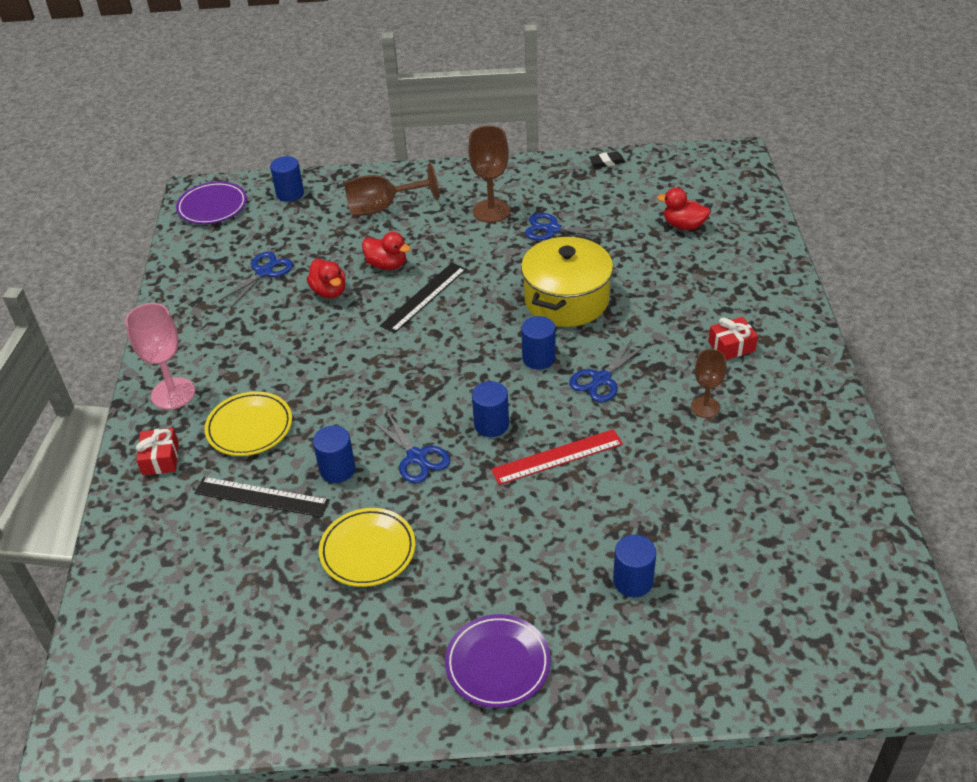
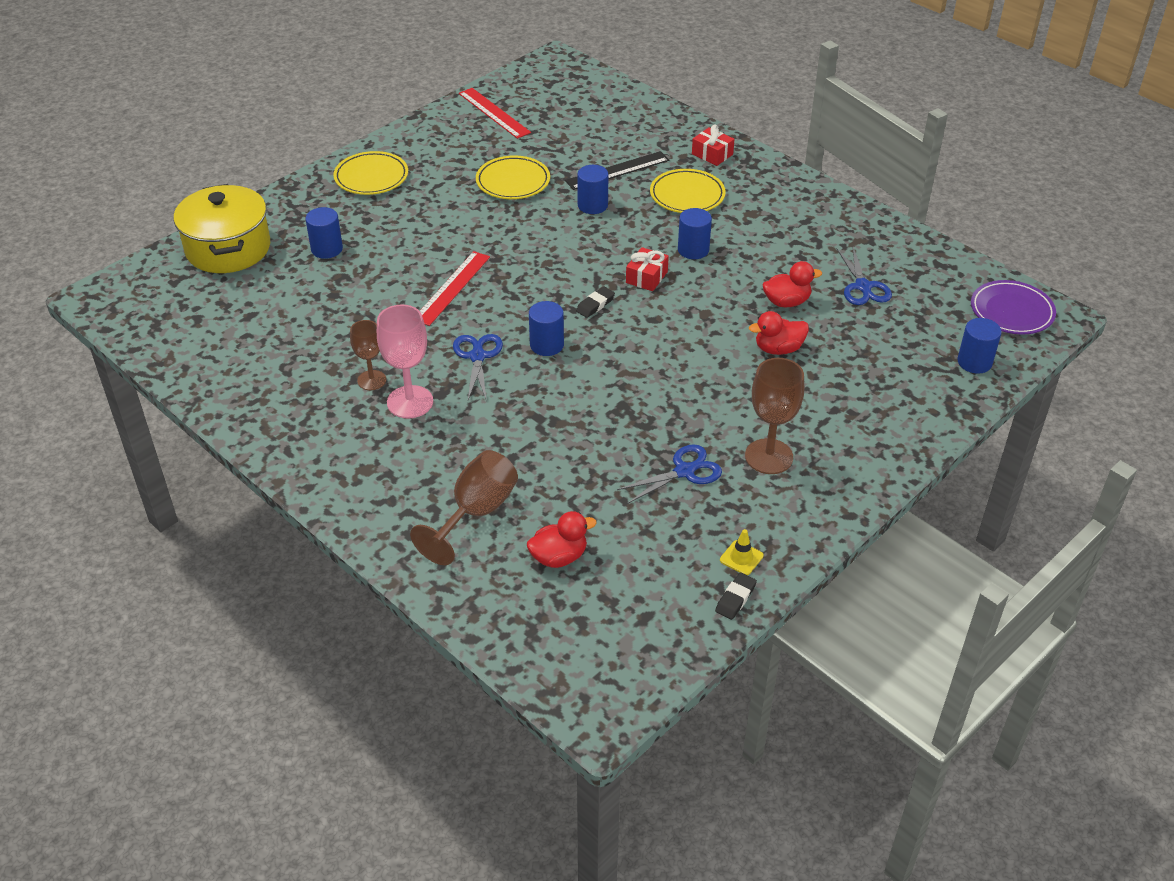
camera: 135 degrees right, 0 degrees up
(173, 393) = (771, 184): pink goblet -> pink goblet (410, 402)
(261, 680) = (494, 113): none -> red ruler
(329, 291) = (786, 302): red duck -> red duck turned 150 degrees clockwise
(382, 208) = (871, 398): brown goblet -> brown goblet (476, 513)
(416, 457) = (550, 238): blue scissors -> none
(424, 297) = (705, 340): black ruler -> none
(462, 369) = (595, 305): none -> black eraser
(491, 424) = (524, 282): blue cylinder -> blue cylinder (693, 250)
(498, 664) = (371, 177): purple plate -> yellow plate
(566, 300) = (582, 406): yellow pot -> yellow pot (228, 249)
(579, 176) = (741, 558): none -> yellow traffic cone
(731, 346) = (393, 445): red gift -> red gift (646, 277)

